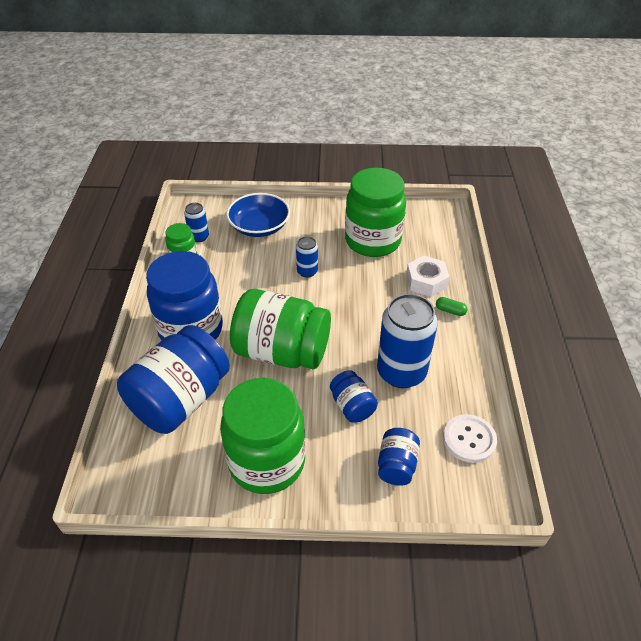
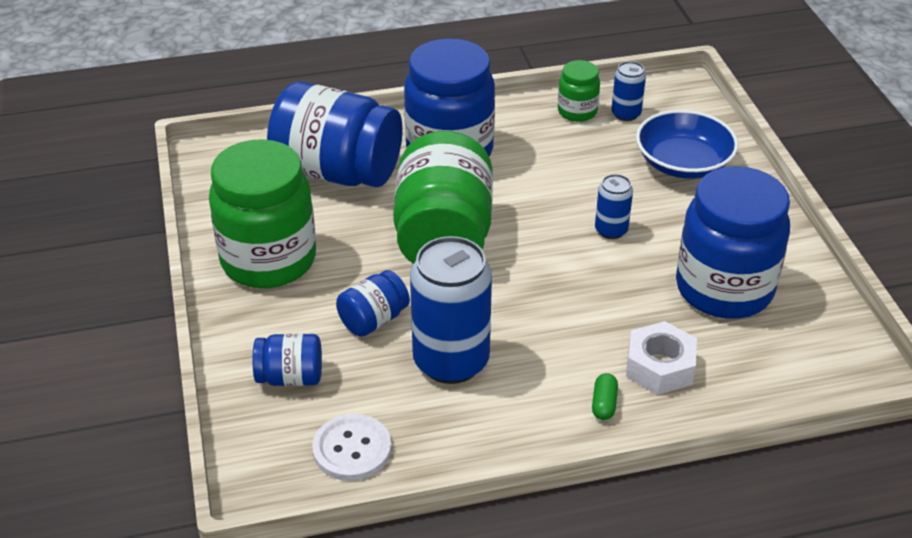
camera: 75 degrees right, 5 degrees down
(372, 241) = (724, 289): green jar -> blue jar

